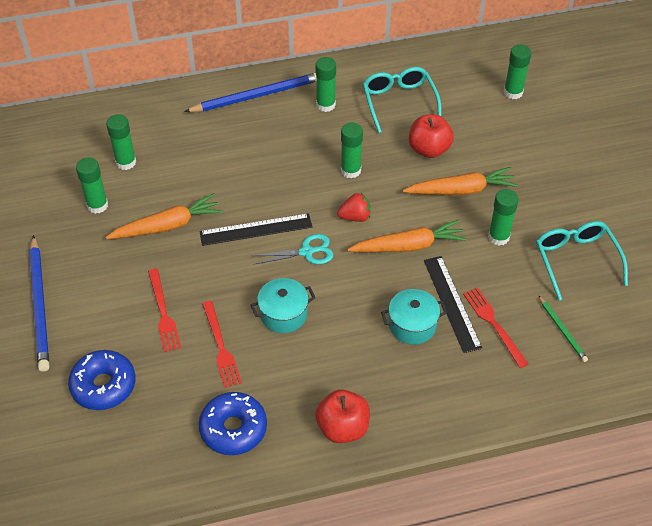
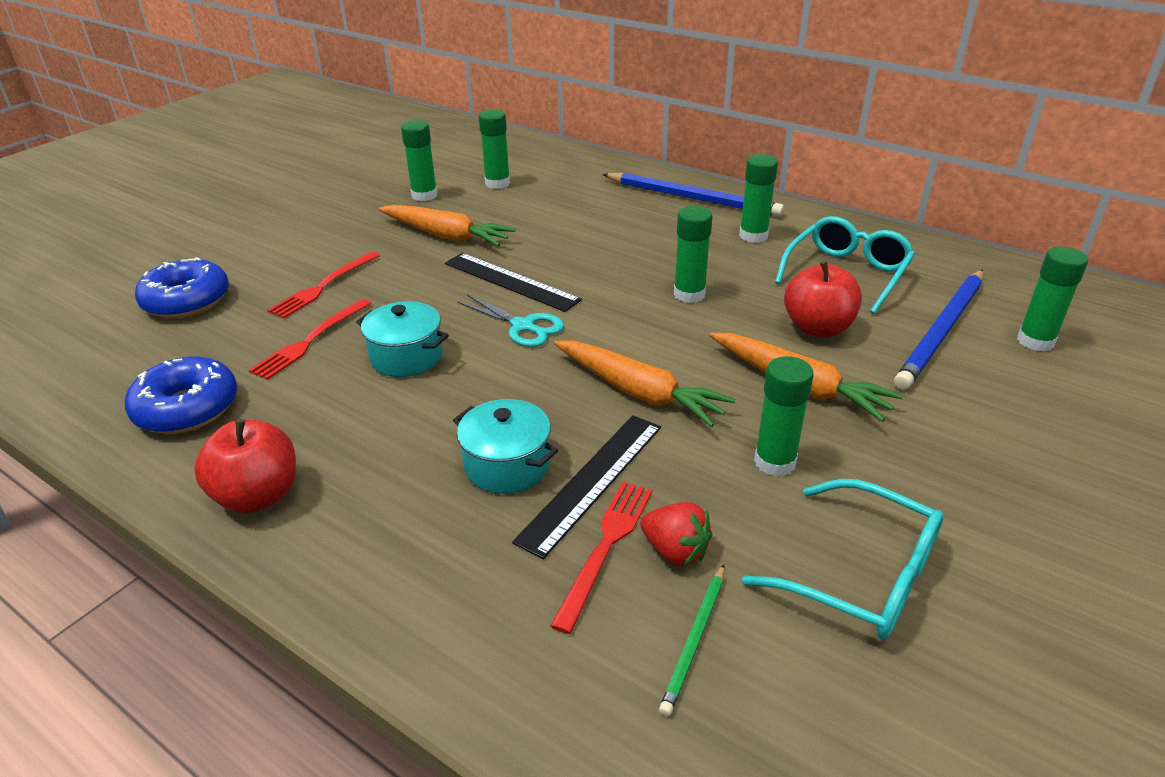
camera: 50 degrees right, 15 degrees down
(40, 305) = (264, 226): blue pencil -> blue pencil (942, 331)
(355, 217) = (625, 331): red strawberry -> red strawberry (675, 551)
(576, 261) = (859, 574): turquoise glasses -> turquoise glasses turned 90 degrees clockwise

